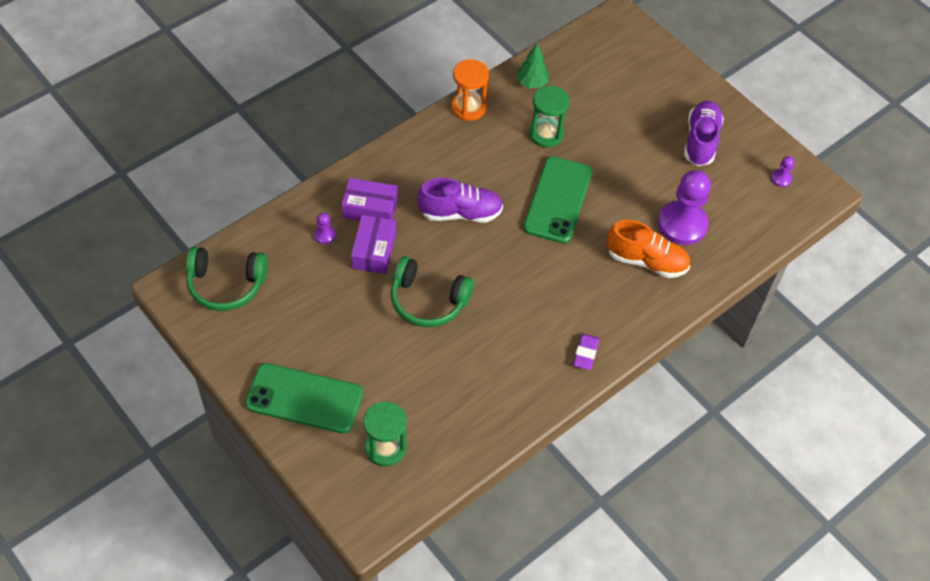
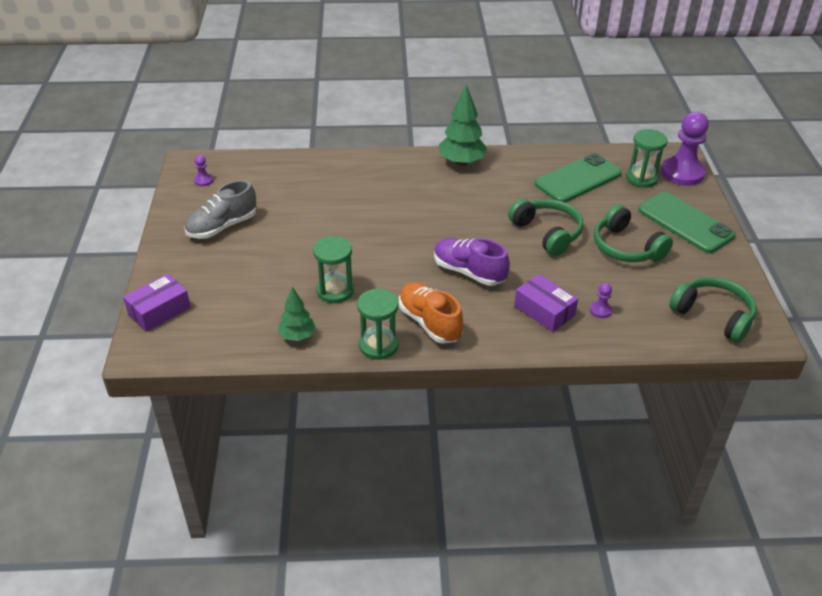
camera: 140 degrees left, 15 degrees down
(344, 325) = (626, 247): none -> green headphones
(373, 251) = (565, 281): purple box -> purple box (159, 310)
(468, 108) = (378, 345): orange hourglass -> green hourglass
(557, 200) = (381, 244): green phone -> green phone (578, 179)
(585, 353) = (461, 162): purple eraser -> green tree
(646, 261) = (362, 184): orange shoe -> orange shoe (429, 323)
(682, 224) = (310, 190): purple pawn -> purple pawn (682, 173)
(700, 141) = (222, 227): purple shoe -> grey shoe

